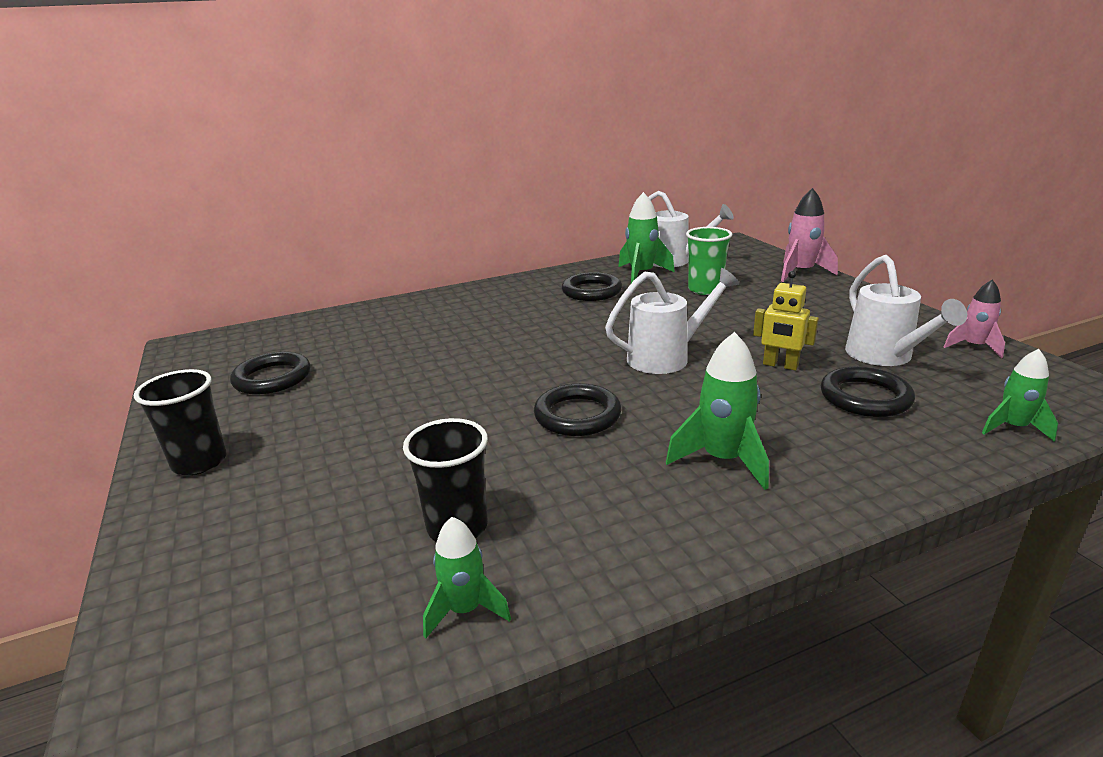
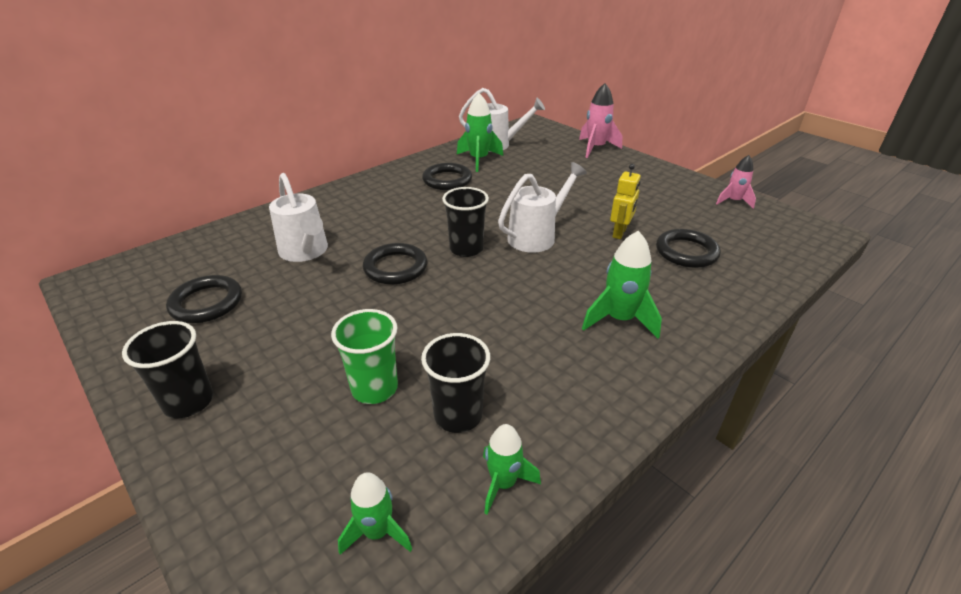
camera: 20 degrees left, 10 degrees up
(572, 361) = (466, 249): none -> black cup
(577, 415) = (497, 298): black ring -> black ring (395, 267)
(705, 289) = (534, 170): green cup -> green cup (374, 388)
(780, 365) = (620, 233): yellow robot -> yellow robot turned 75 degrees counterclockwise
(885, 357) = (684, 216): white watering can -> white watering can (306, 252)
(1013, 428) = (782, 263): green rocket -> green rocket (377, 532)

